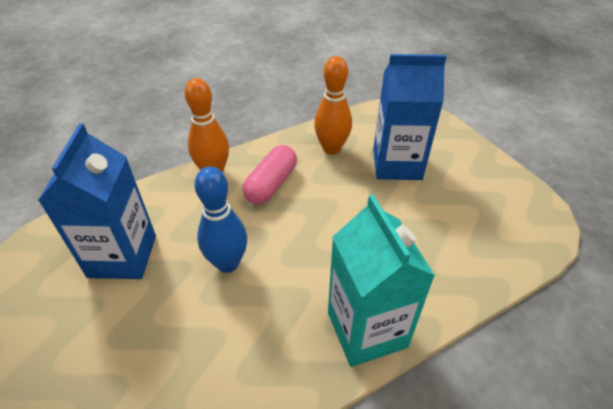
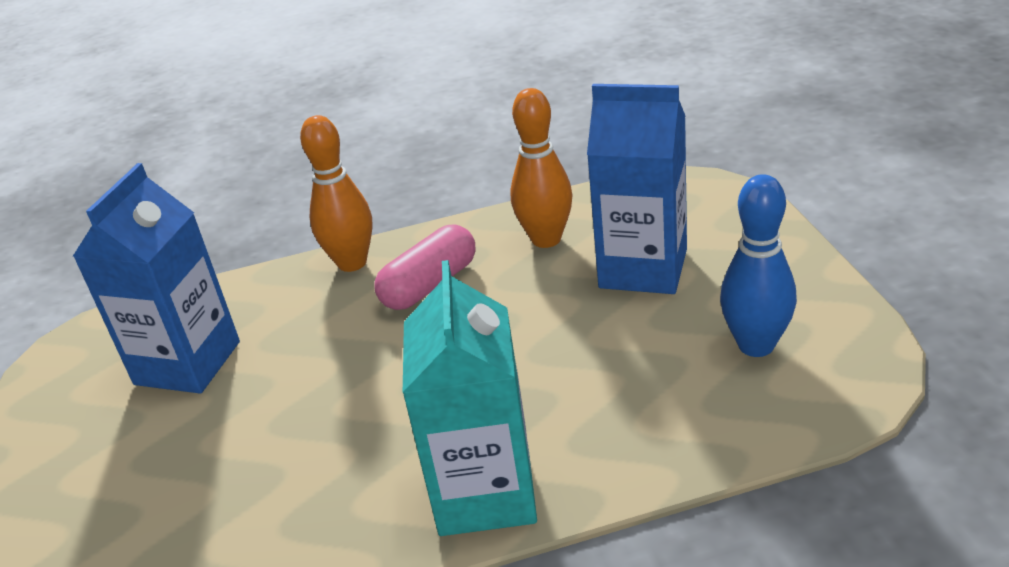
camera: 20 degrees right, 10 degrees down
(227, 263) = (323, 385): blue bowling pin -> blue bowling pin (756, 345)

